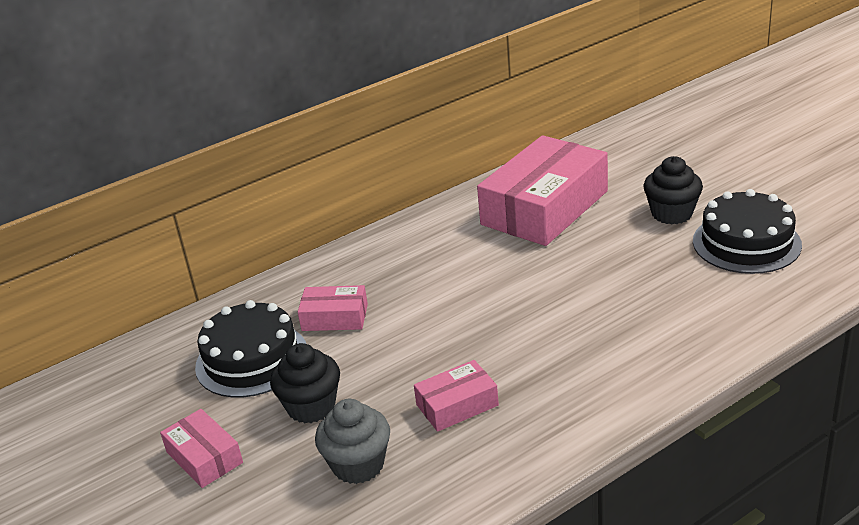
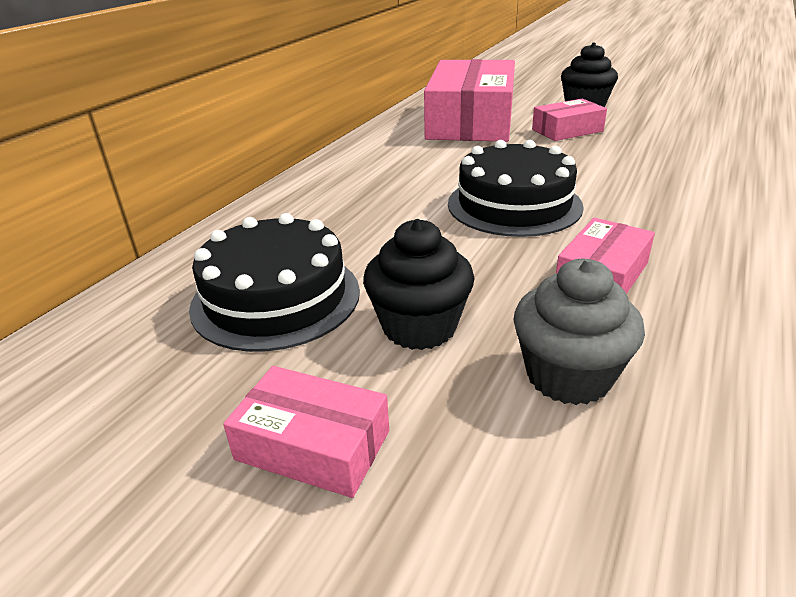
camera: 30 degrees left, 0 degrees up
(335, 317) = (349, 233): pink box -> pink box (567, 130)
(746, 243) = (670, 112): black cake -> black cake (514, 204)

